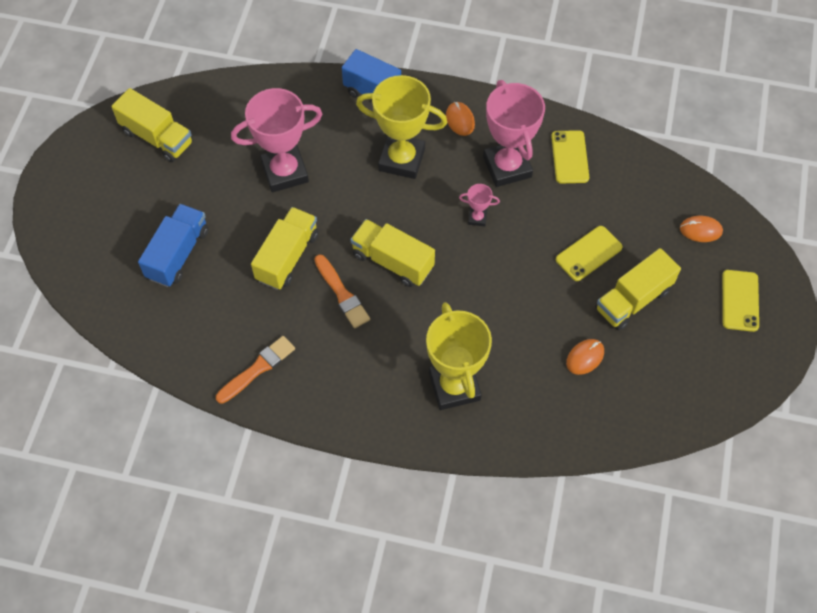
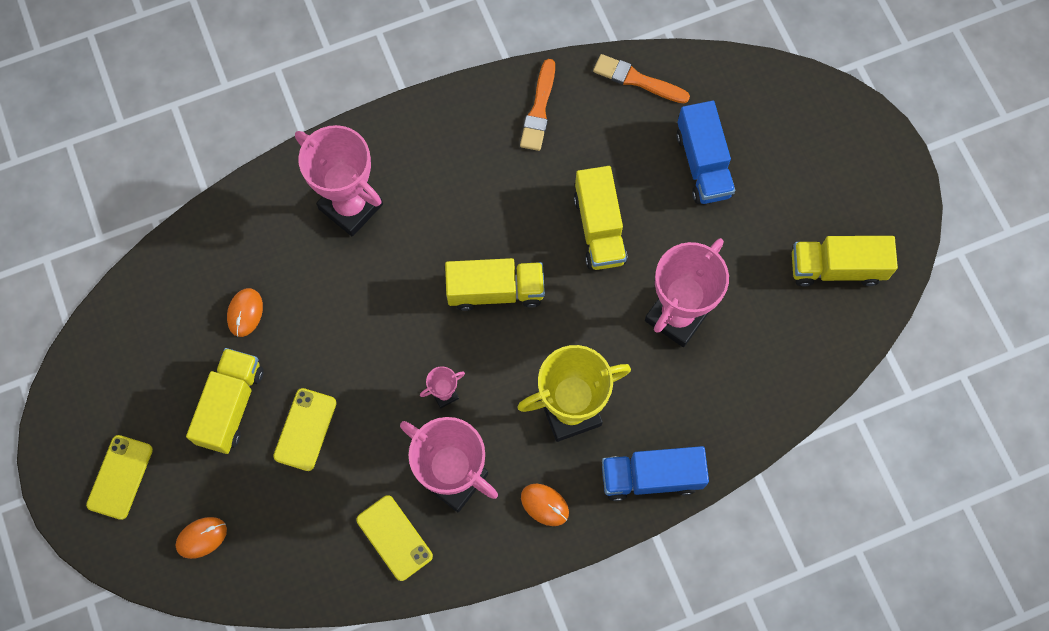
camera: 145 degrees right, 10 degrees up
(341, 293) = (519, 226): orange brush -> orange brush (637, 80)
(454, 386) = (350, 206): yellow trophy -> pink trophy
(740, 300) = (120, 477): yellow phone -> yellow phone turned 45 degrees clockwise

